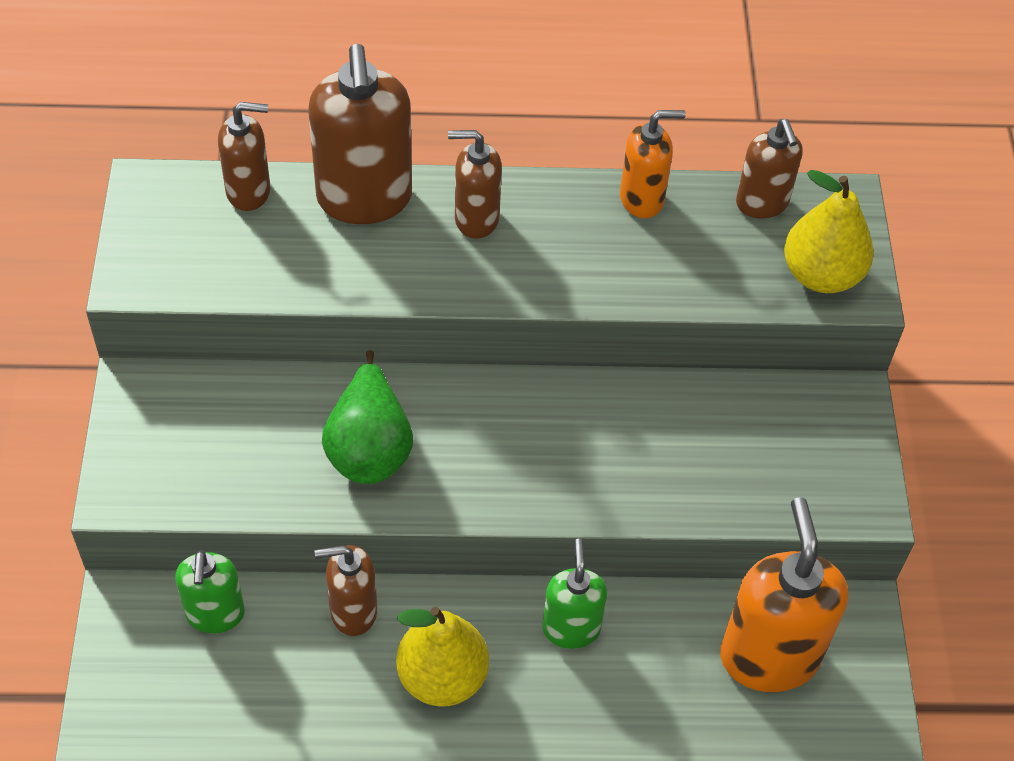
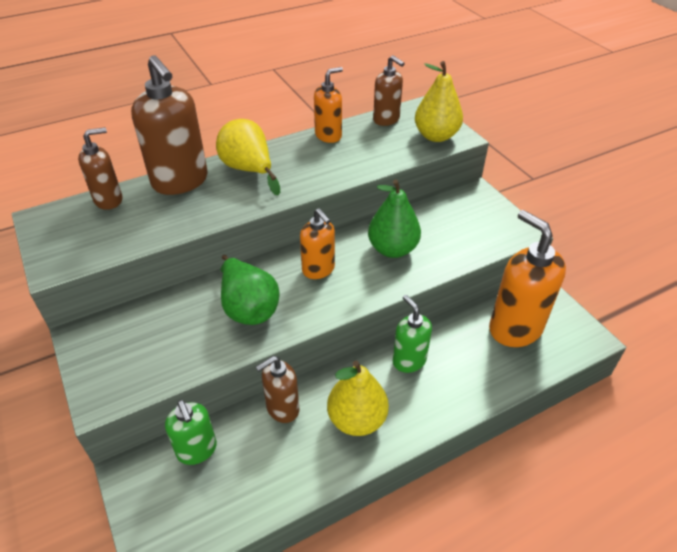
camera: 25 degrees left, 10 degrees down
(476, 219) = (249, 170): brown soap dispenser -> yellow pear
(503, 429) = (318, 269): none -> orange soap dispenser
(637, 444) = (392, 249): none -> green pear

